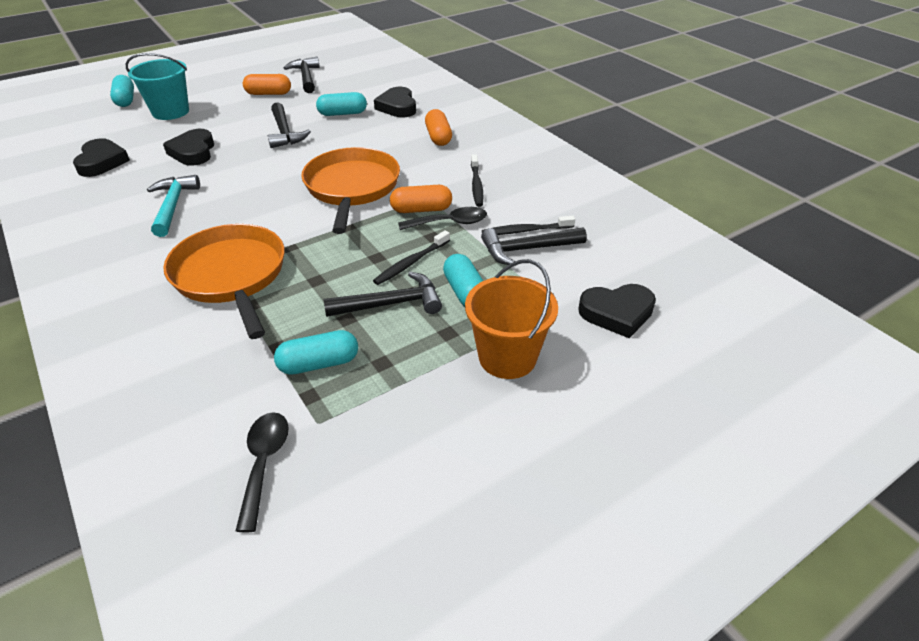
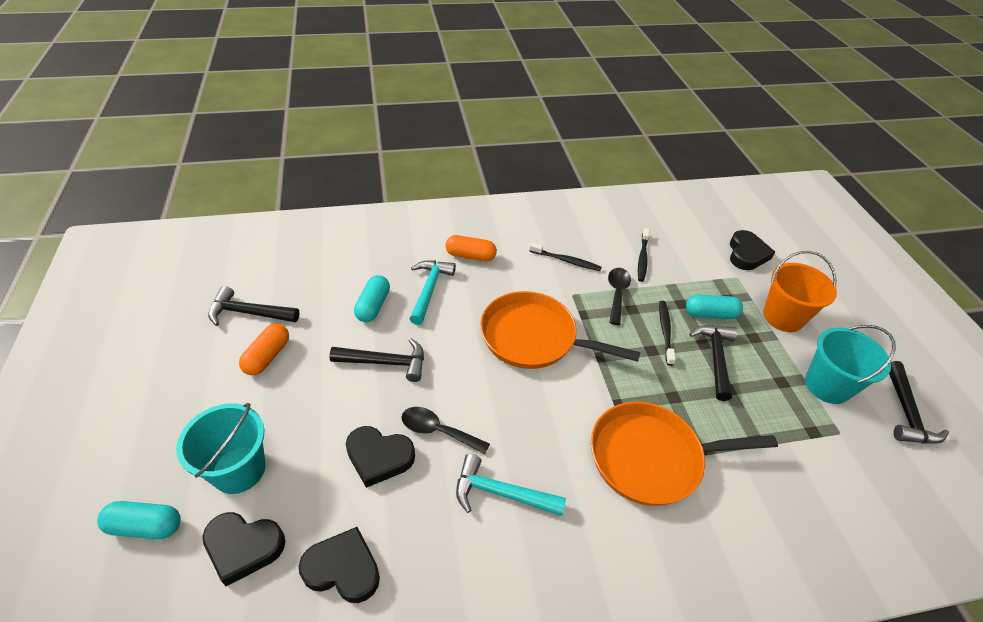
camera: 70 degrees left, 5 degrees up
(264, 463) = (878, 472): black spoon -> black spoon (438, 431)
(319, 364) = (779, 418): turquoise capsule -> none
(378, 130) = (429, 290): none -> turquoise hammer
(397, 107) = (388, 263): black heart -> black heart (243, 547)
(397, 408) = (827, 385): none -> turquoise bucket
(411, 262) = (665, 332): black toothbrush -> black toothbrush turned 150 degrees counterclockwise
(421, 209) = (590, 303): orange capsule -> none
(527, 249) = (666, 266): black hammer -> black hammer (906, 412)

